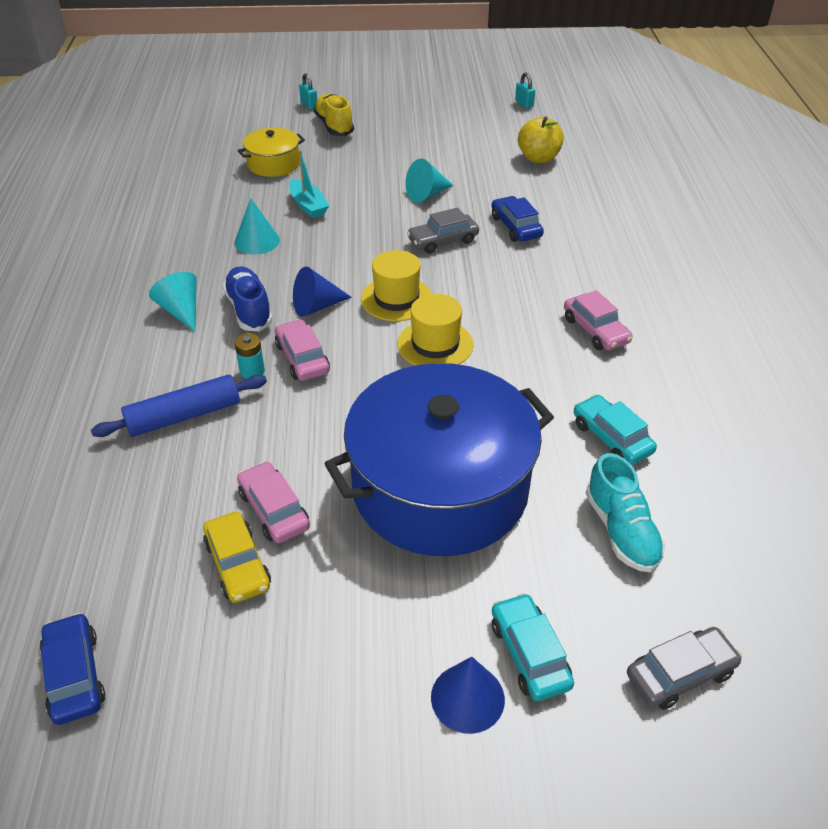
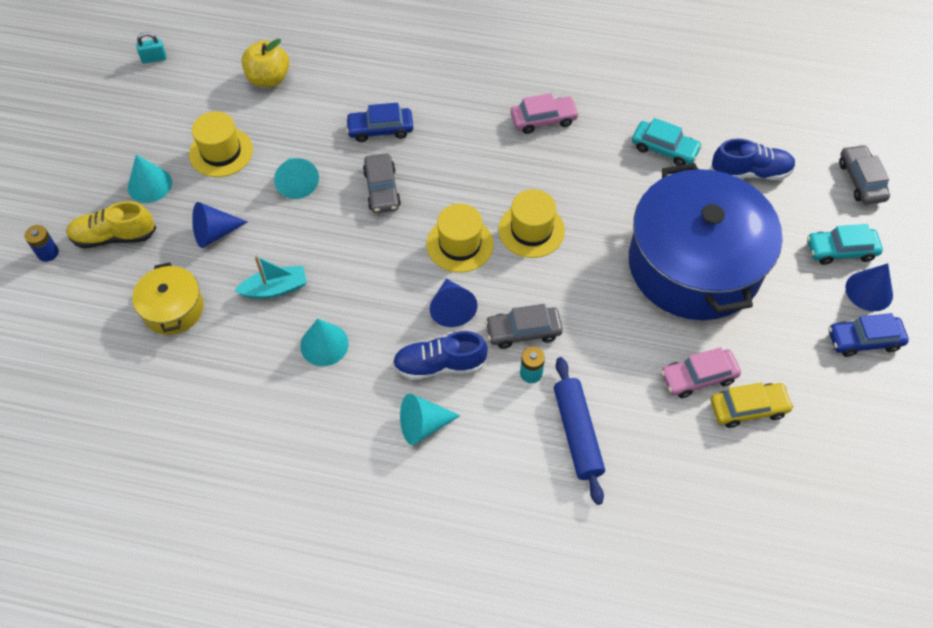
camera: 75 degrees left, 15 degrees up
(75, 675) = (834, 524): blue car -> blue car (864, 340)
(302, 358) = (523, 331): pink car -> grey car
(309, 105) = (48, 253): turquoise padlock -> blue battery
(355, 167) = (214, 233): none -> blue cone
(391, 129) = (149, 185): none -> turquoise cone
(442, 152) = (221, 152): none -> yellow hat
(611, 438) = (664, 149): turquoise car -> turquoise car turned 135 degrees counterclockwise
(621, 530) = (750, 172): turquoise shoe -> blue shoe

